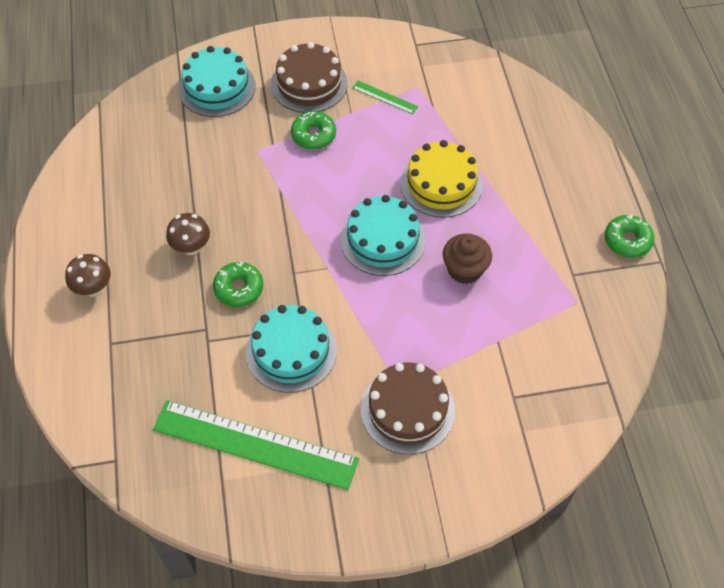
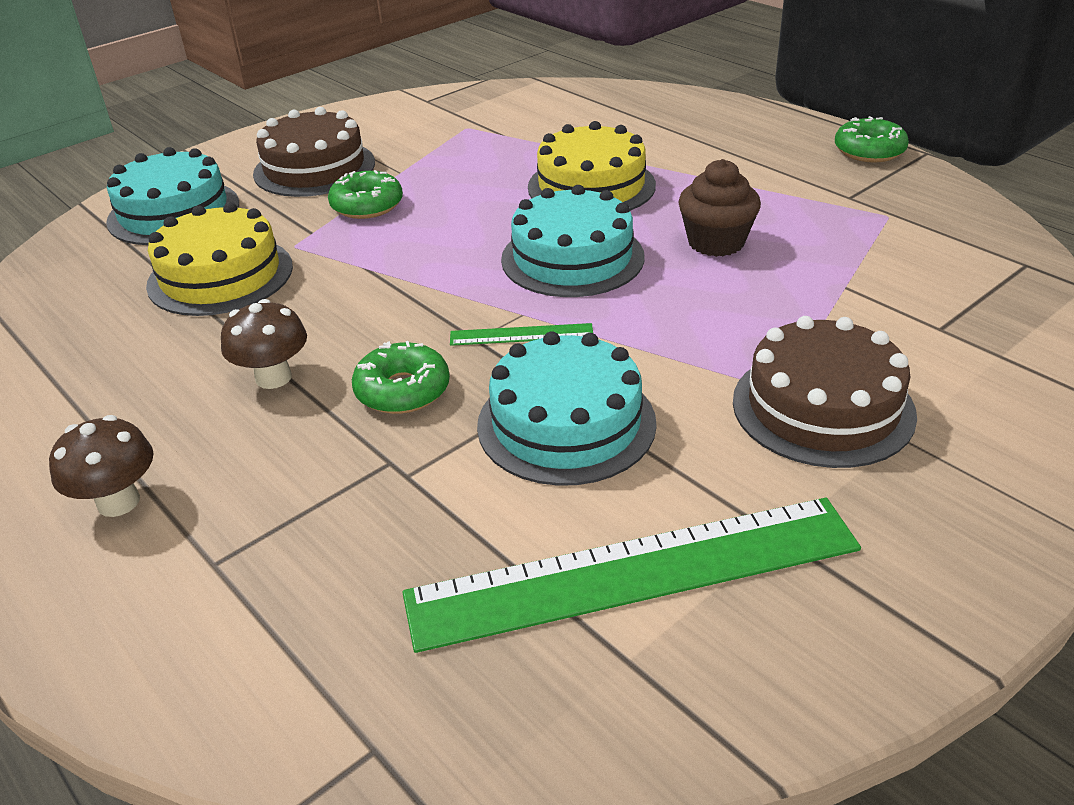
camera: 30 degrees left, 20 degrees down
(210, 156) = (220, 275): none -> yellow cake
(385, 97) = (433, 147): green ruler -> green ruler (521, 335)

